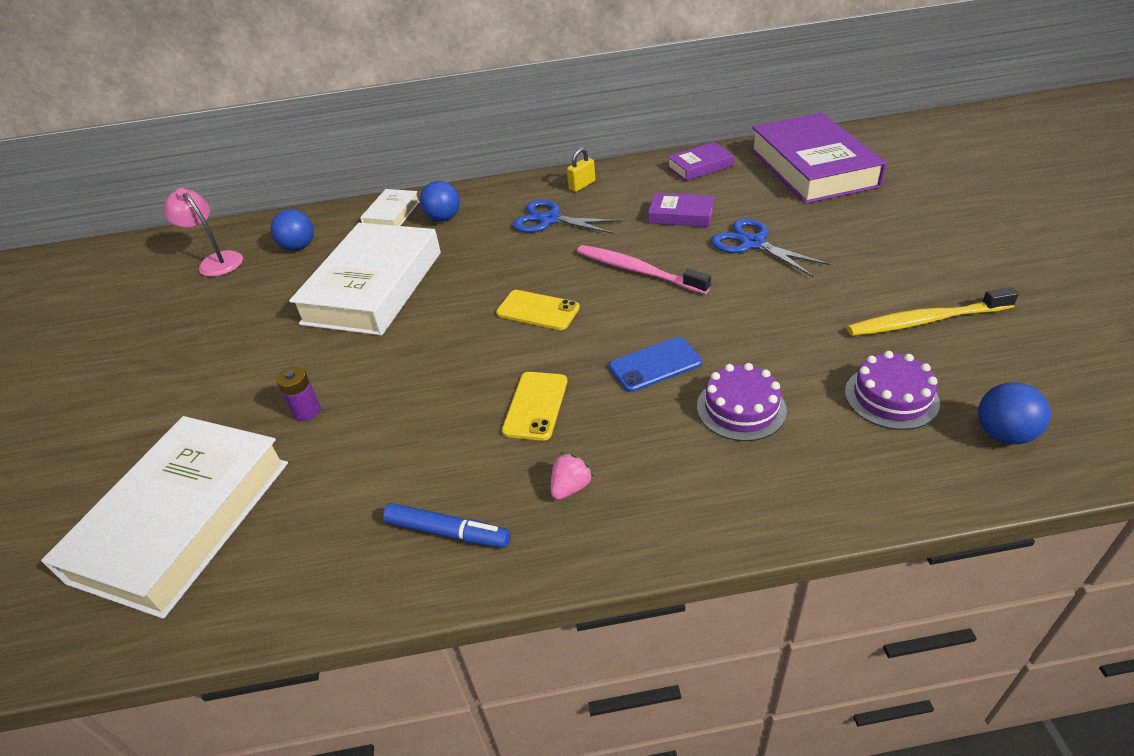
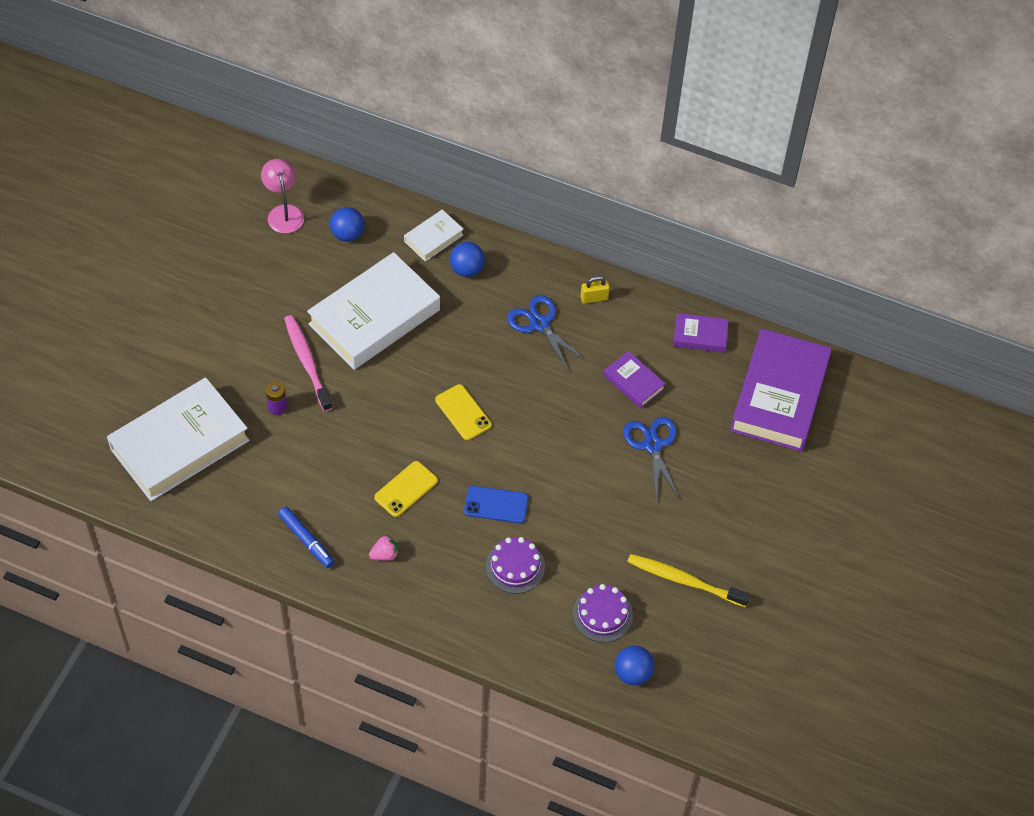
camera: 25 degrees right, 15 degrees up
(638, 270) = (554, 419): pink toothbrush -> pink toothbrush (307, 362)

